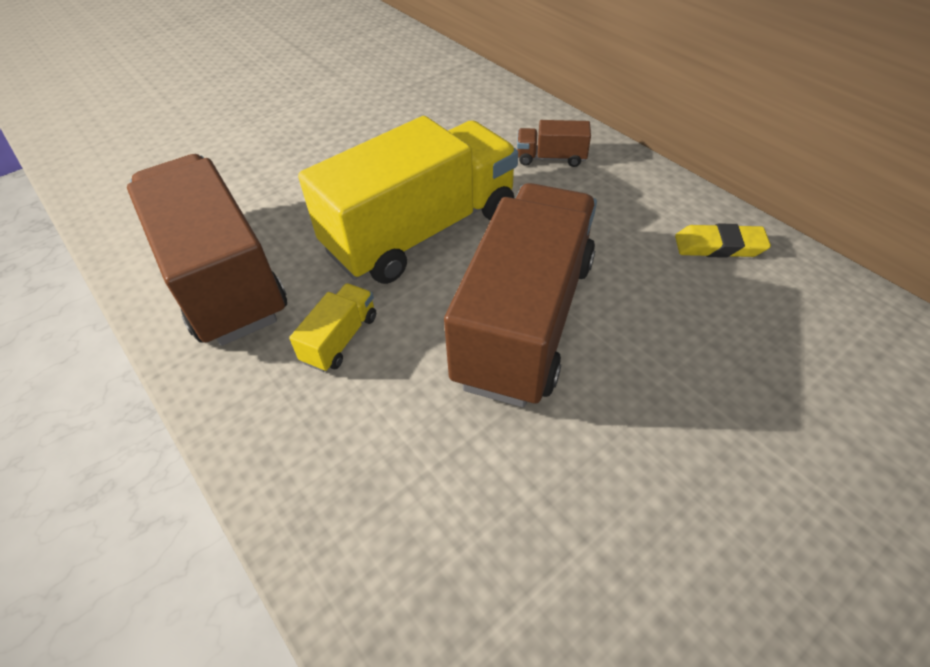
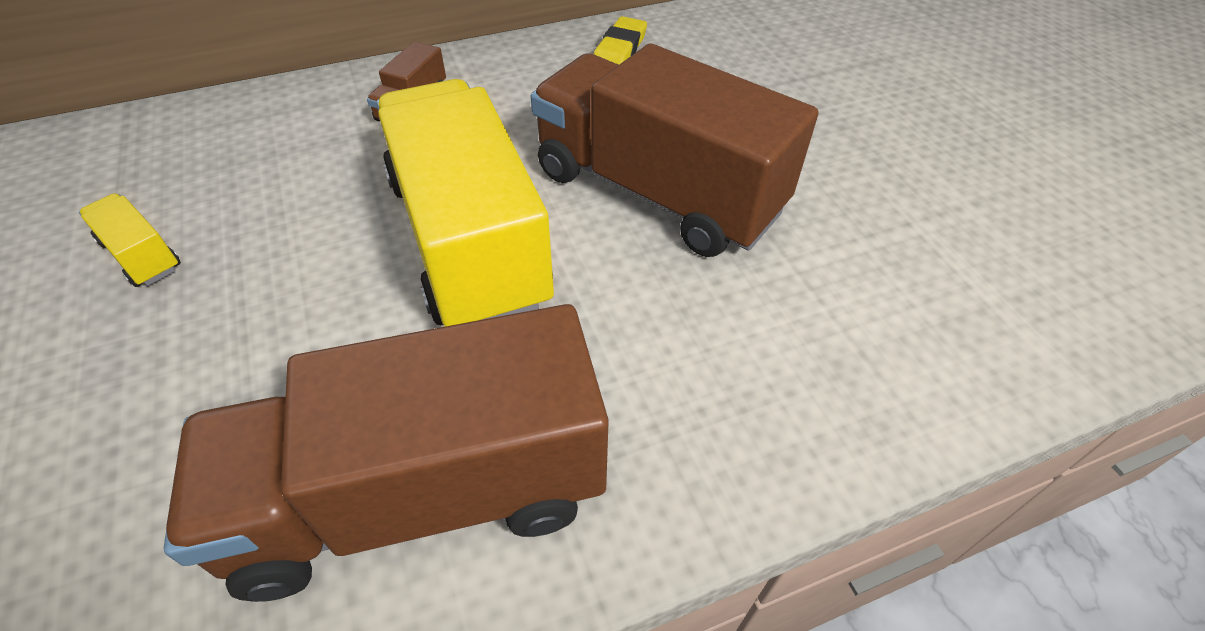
camera: 75 degrees left, 0 degrees up
(340, 339) = (620, 355): yellow truck -> yellow truck (142, 255)

